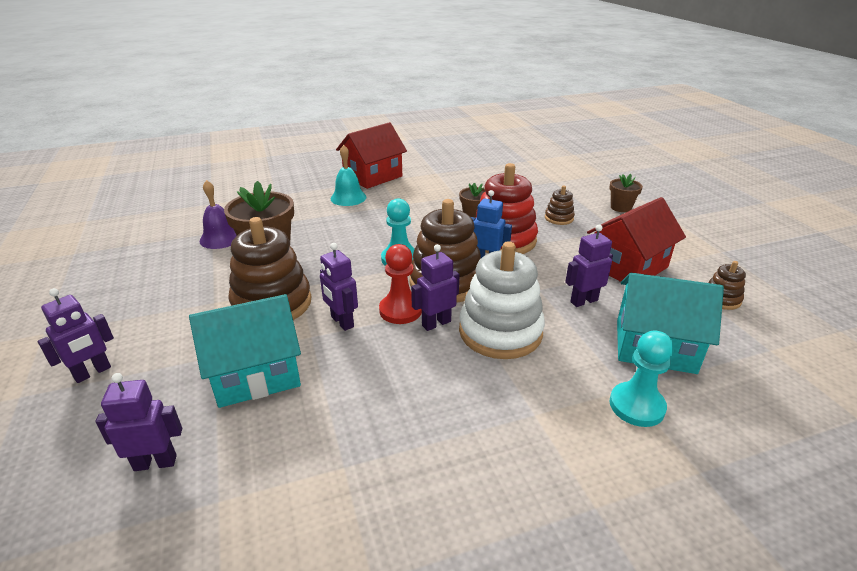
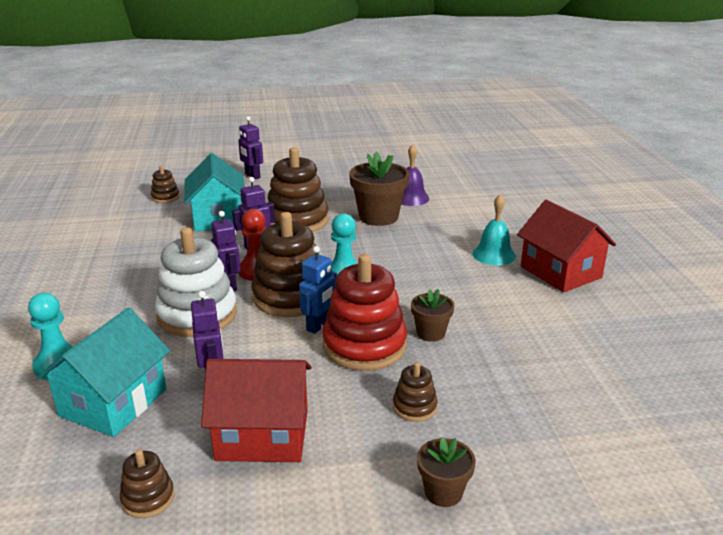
camera: 100 degrees right, 5 degrees down
(155, 462) = (165, 197): purple robot -> brown stacking toy
(628, 266) = (262, 435): red house -> red house turned 60 degrees counterclockwise

